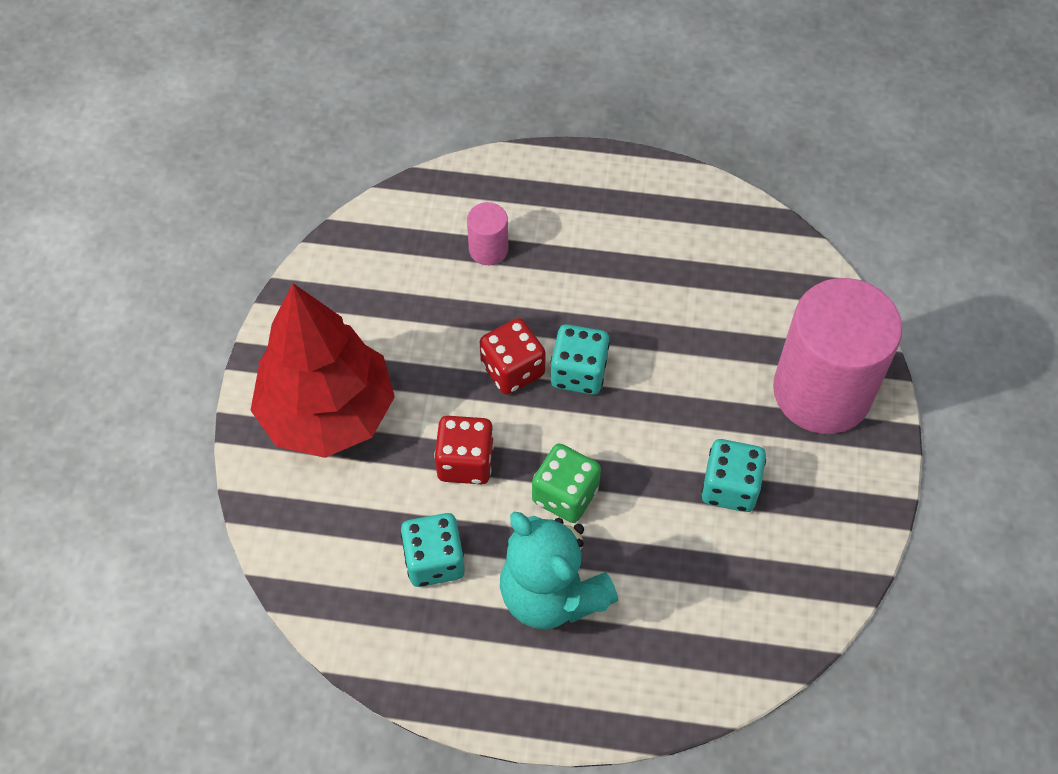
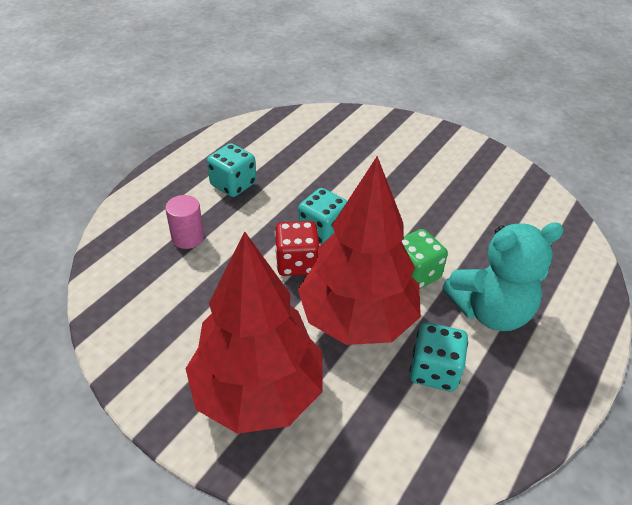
camera: 65 degrees left, 15 degrees down
(465, 462) = (357, 318): red dice -> red tree
(730, 487) = (447, 198): turquoise dice -> turquoise dice (233, 184)
(822, 391) = (403, 141): pink cylinder -> none

